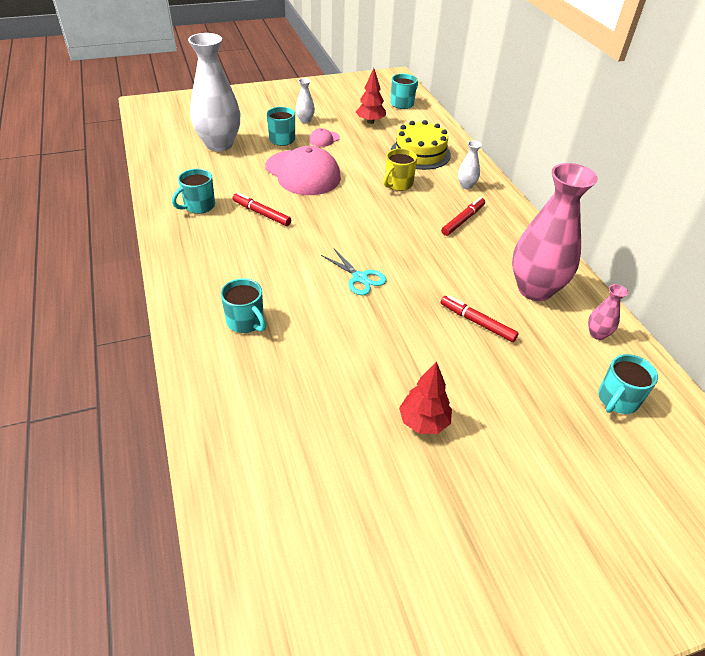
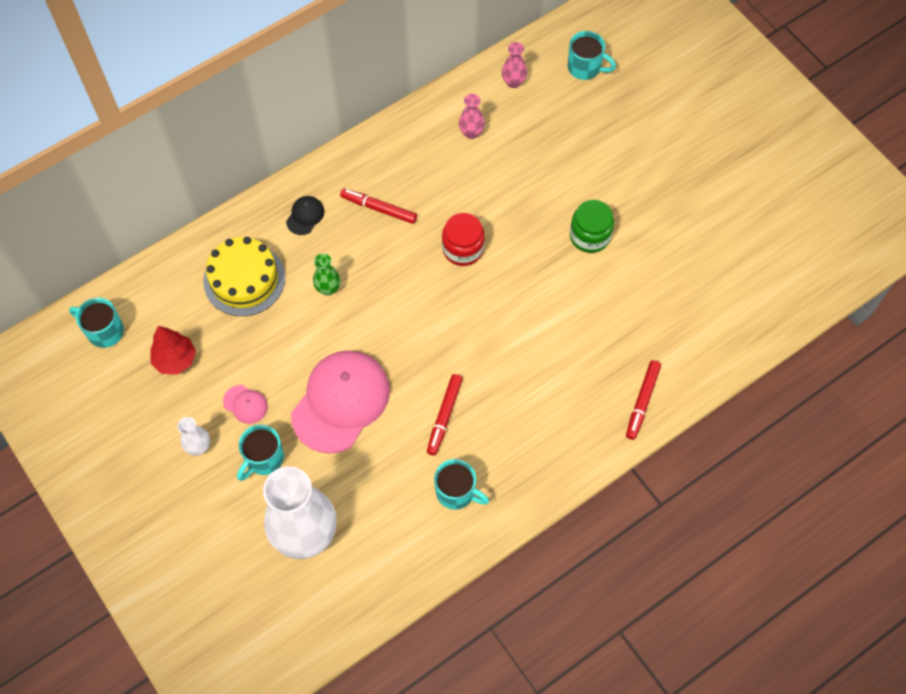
camera: 105 degrees left, 20 degrees up
(246, 322) = (619, 362): turquoise mug -> none
(360, 278) = (516, 283): turquoise scissors -> none
(391, 340) = (590, 236): none -> green jar
(398, 184) = (328, 288): yellow mug -> green vase
(407, 255) = (463, 249): none -> red jar
(423, 422) = (667, 194): red tree -> none
(466, 185) = (305, 216): white vase -> black cap
(477, 322) = (537, 173): red marker -> red marker (642, 401)
(535, 289) = (471, 132): pink vase -> pink vase, size x0.42

